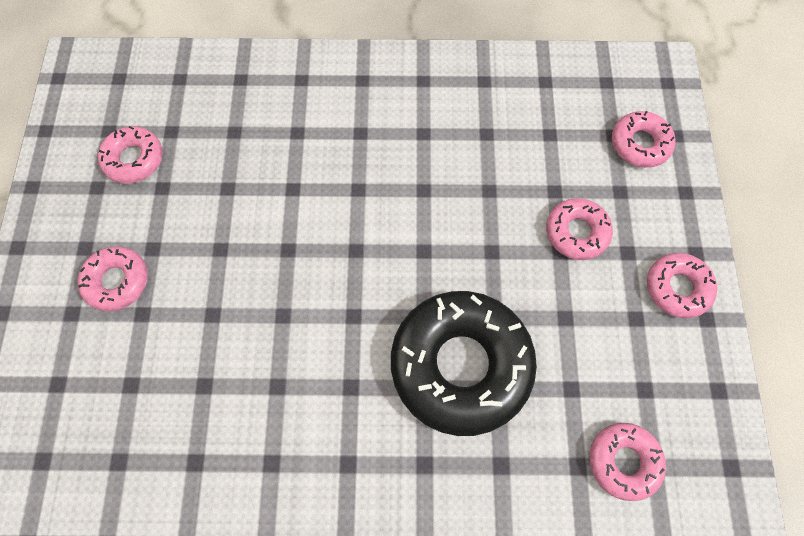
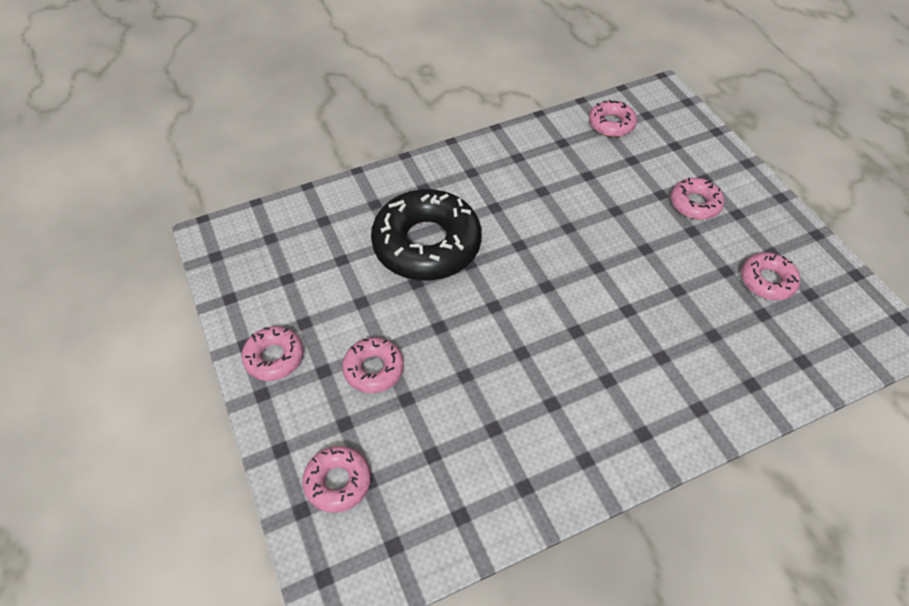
camera: 155 degrees right, 15 degrees down
(623, 461) = (293, 233): pink donut -> pink donut (611, 124)

